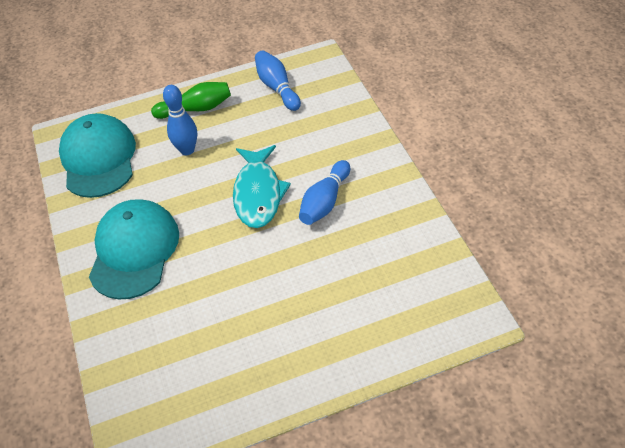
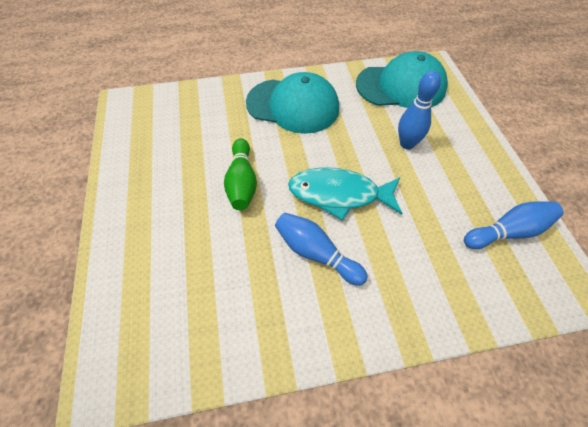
camera: 95 degrees right, 5 degrees up
(196, 109) = (467, 154): green bowling pin -> green bowling pin (242, 182)

